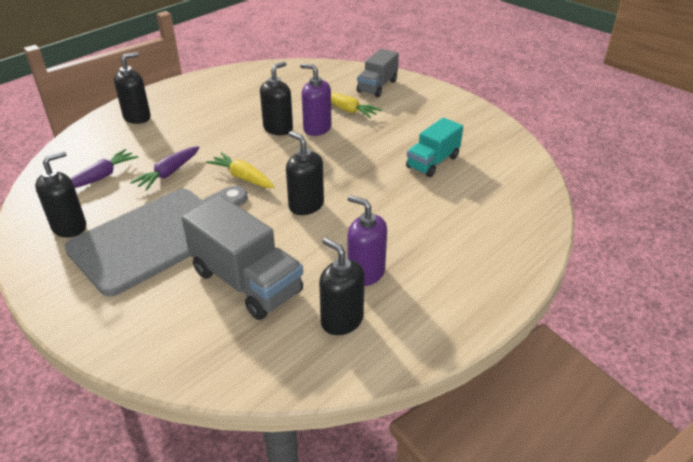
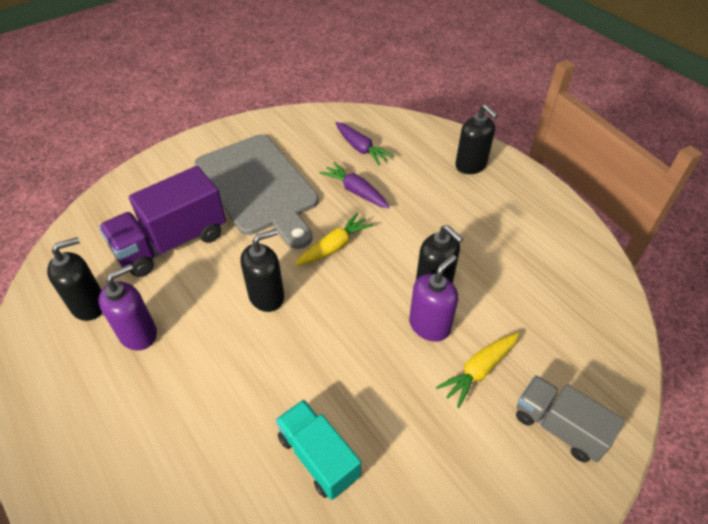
camera: 100 degrees right, 10 degrees up
(69, 227) = (291, 137): black soap dispenser -> none
(246, 282) = (171, 243): grey truck -> purple truck

